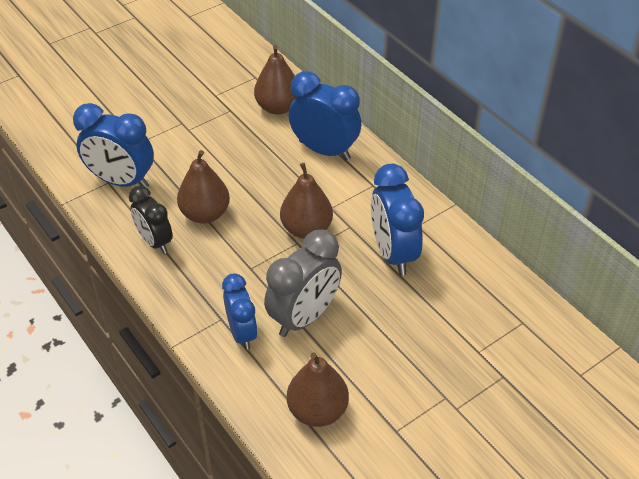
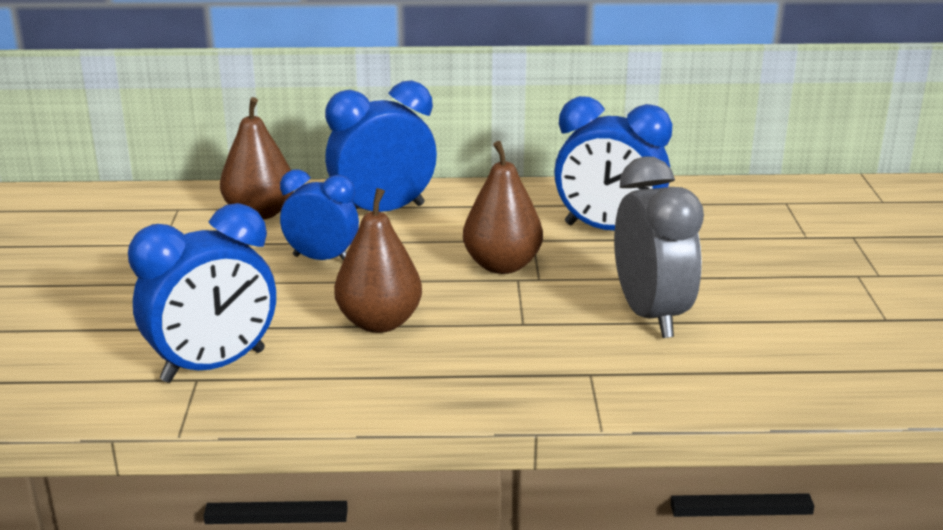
camera: 55 degrees left, 20 degrees down
(155, 241) = (379, 378): black clock -> none
(242, 333) = (633, 366): blue clock -> blue clock (322, 259)
(317, 410) = (815, 357): brown pear -> none

